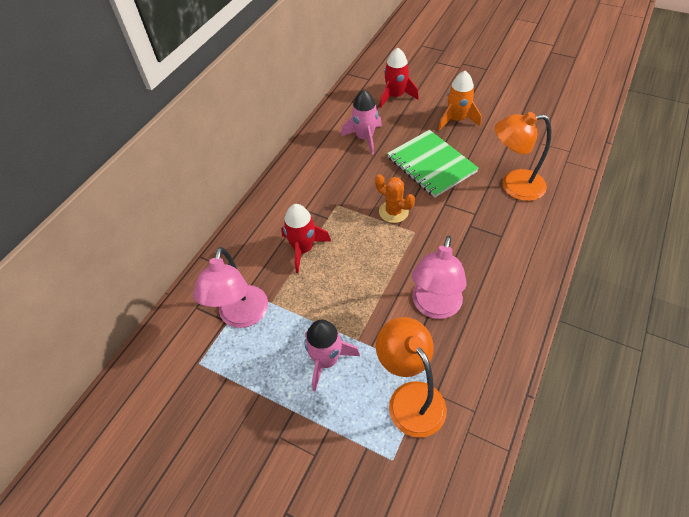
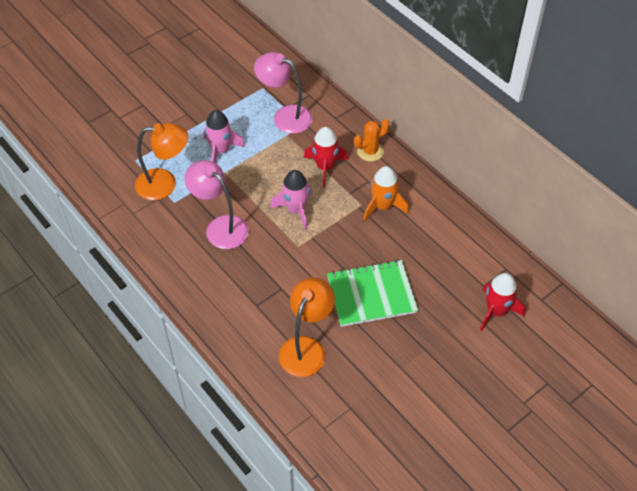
camera: 110 degrees right, 0 degrees up
(365, 138) = (439, 257): pink rocket -> pink rocket (295, 210)
(393, 212) = (329, 240): orange cactus -> orange cactus (370, 151)
(456, 120) = (427, 349): orange rocket -> orange rocket (383, 206)

